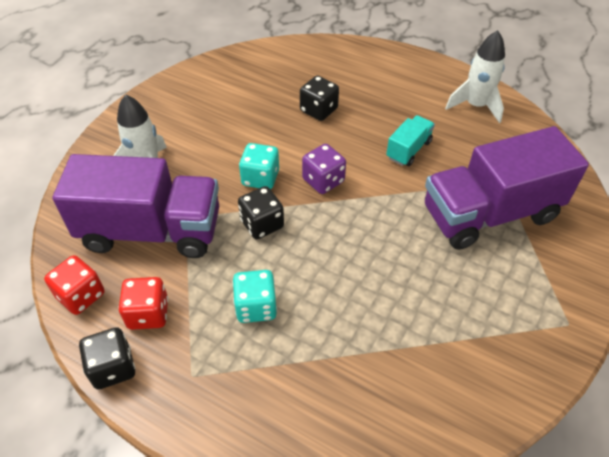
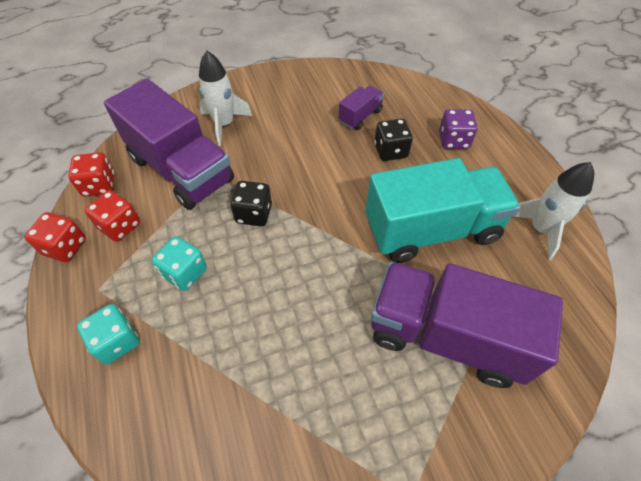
camera: 40 degrees right, 5 degrees up
(113, 368) = (65, 247): black dice -> red dice
(260, 178) = (290, 178): turquoise dice -> turquoise dice (117, 341)
(265, 96) = (360, 116): none -> purple truck
(323, 180) = (333, 210): purple dice -> purple dice (453, 140)
(408, 150) = (431, 230): turquoise truck -> turquoise truck, size x2.24

